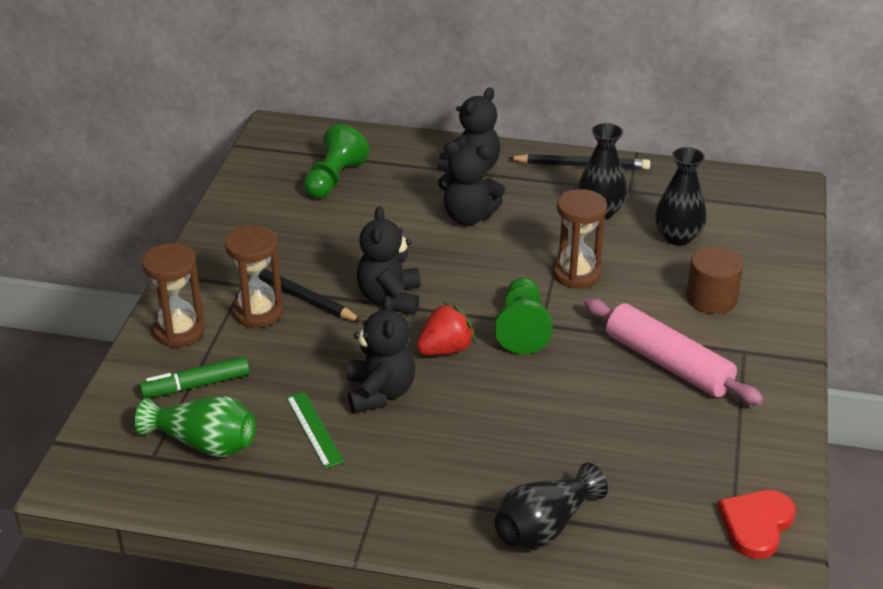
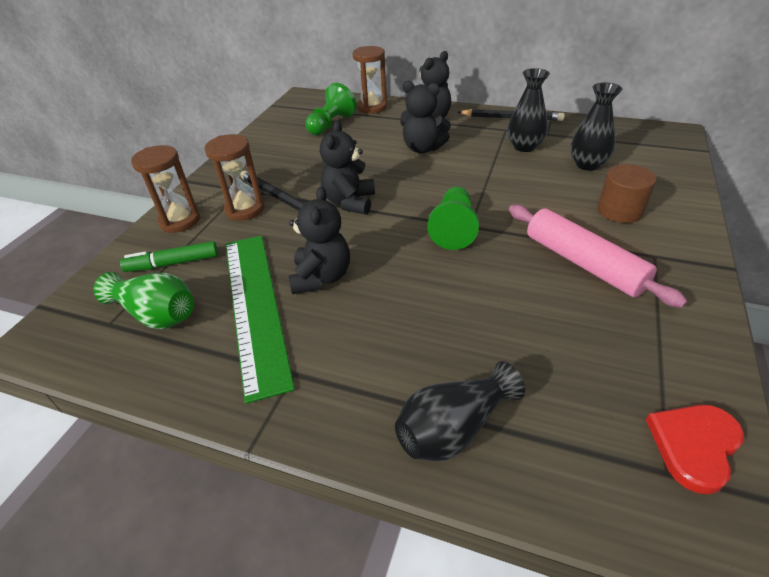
camera: 10 degrees right, 5 degrees up
(314, 429) = (254, 307): green ruler -> green ruler, size x2.27
(445, 349) = (386, 243): red strawberry -> none
(576, 274) = (503, 189): brown hourglass -> brown hourglass (372, 107)

